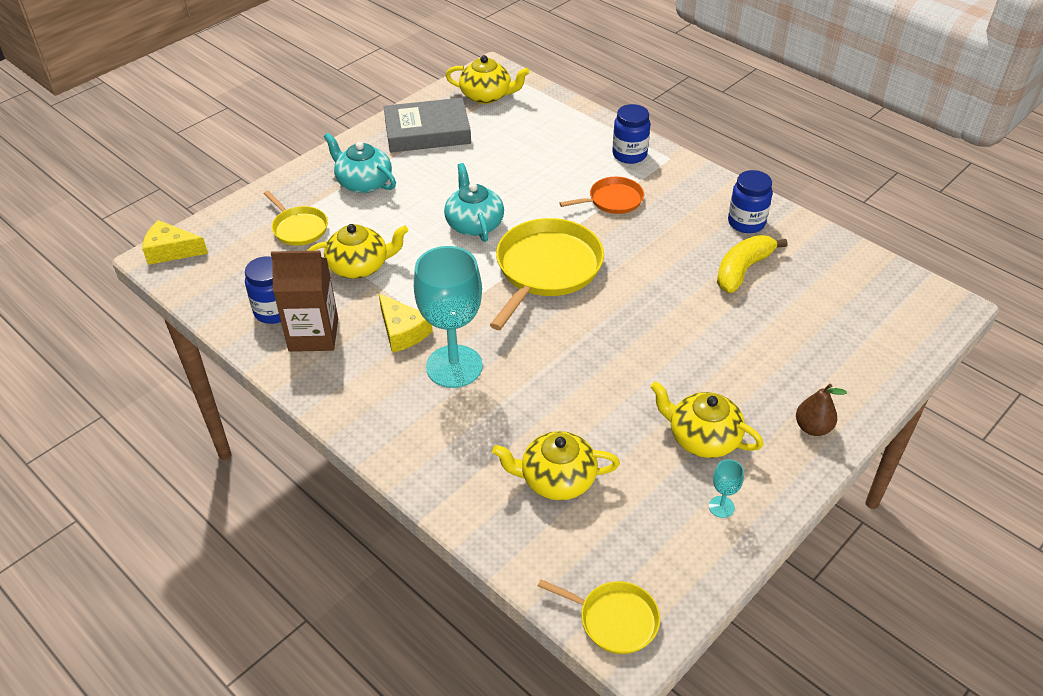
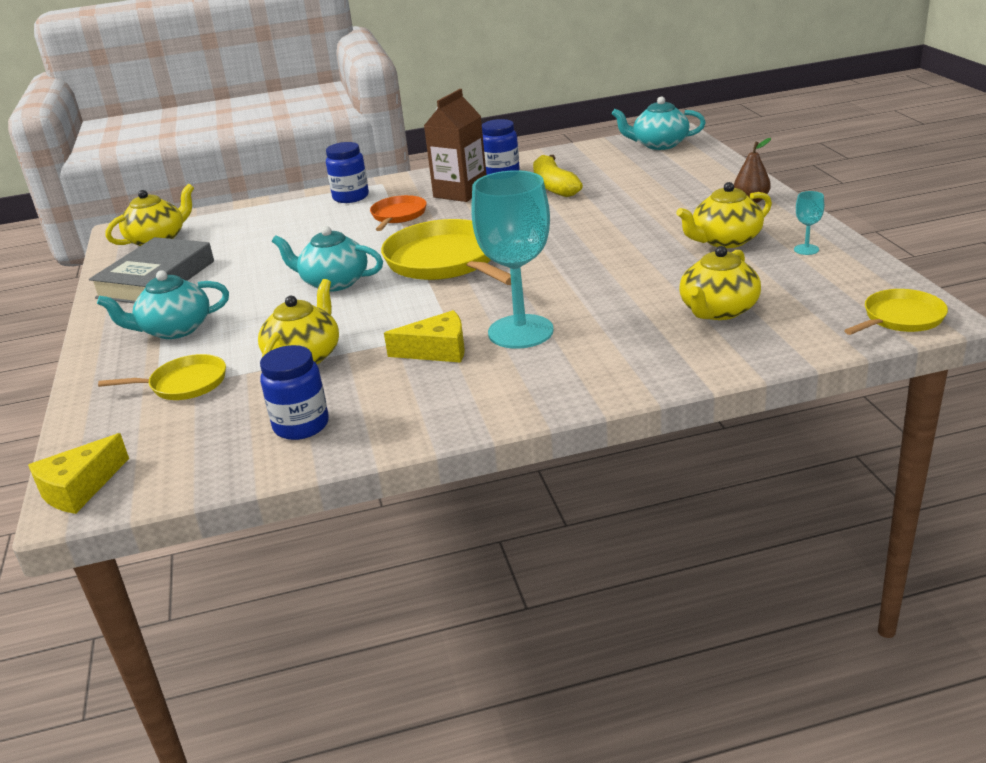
camera: 55 degrees left, 15 degrees down
(313, 335) = (375, 406): brown carton -> brown carton (460, 192)
(908, 305) = (659, 144): none -> turquoise teapot

